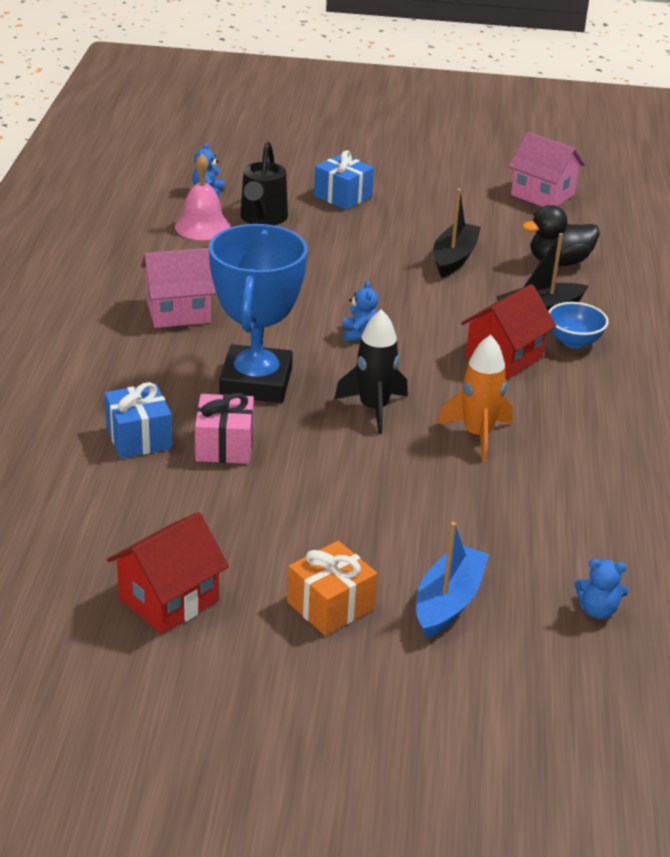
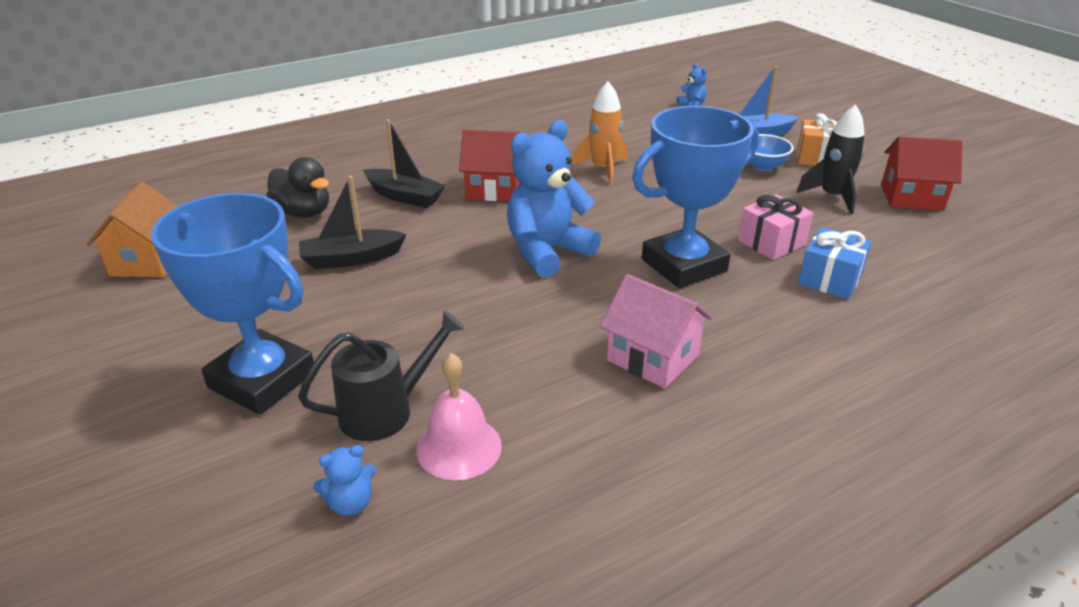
camera: 125 degrees left, 0 degrees up
(343, 196) = (262, 380): blue gift -> blue trophy
(359, 334) = (547, 252): blue teddy bear -> blue teddy bear, size x2.31
(374, 408) = (634, 209): black rocket -> black rocket (832, 197)
(542, 195) = (149, 261): pink house -> orange house
(573, 341) = (435, 174): blue bowl -> blue bowl (762, 166)

